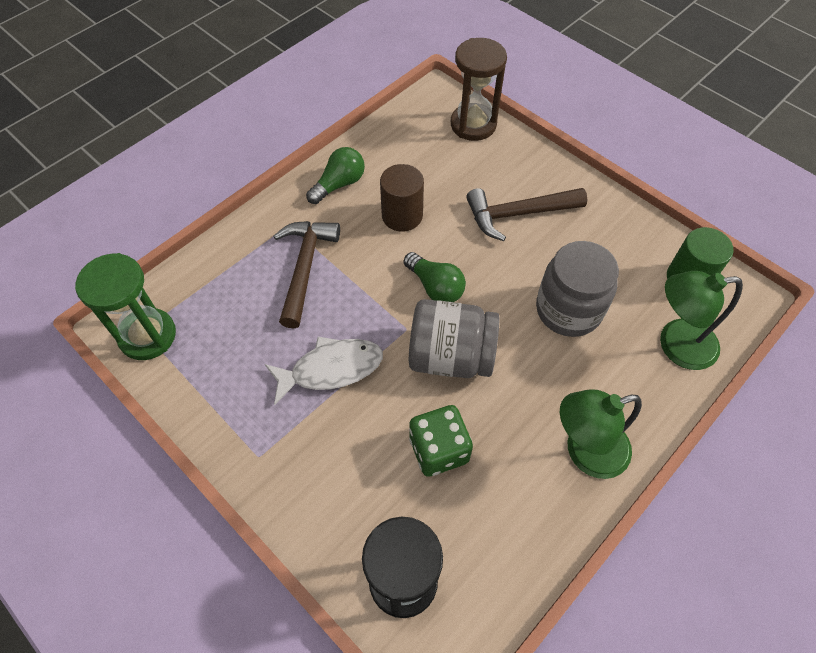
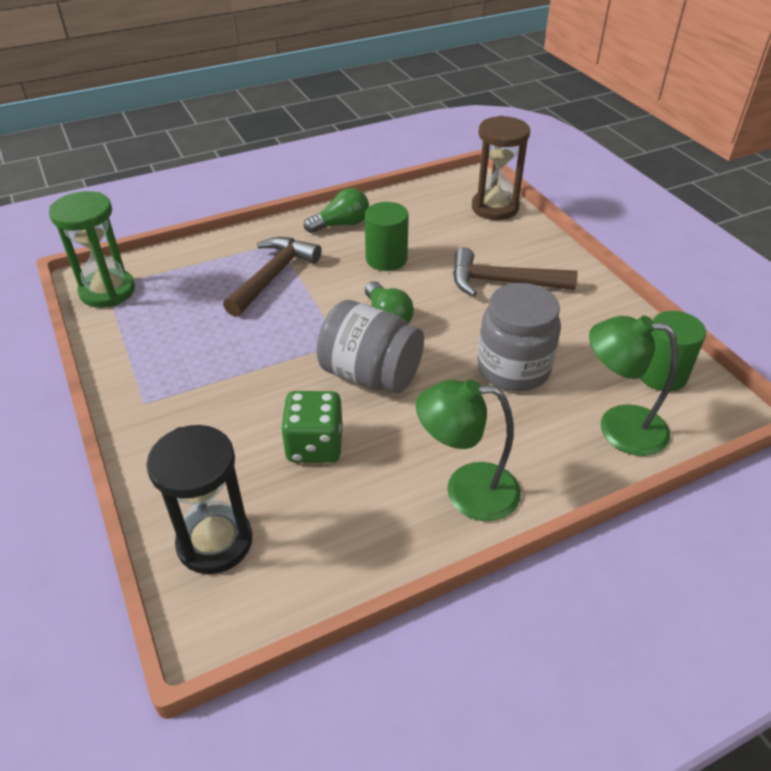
camera: 20 degrees right, 15 degrees down
(331, 369) = (250, 355): white fish -> none
(402, 216) = (386, 259): brown cylinder -> green cylinder

